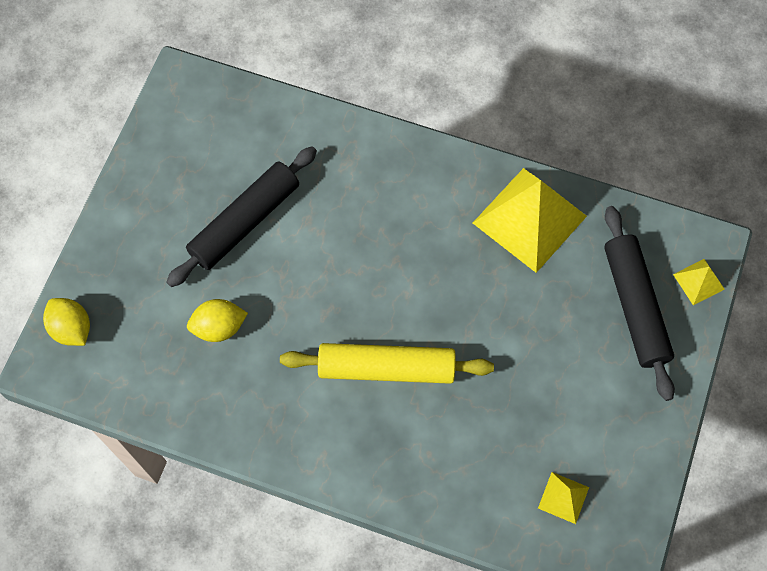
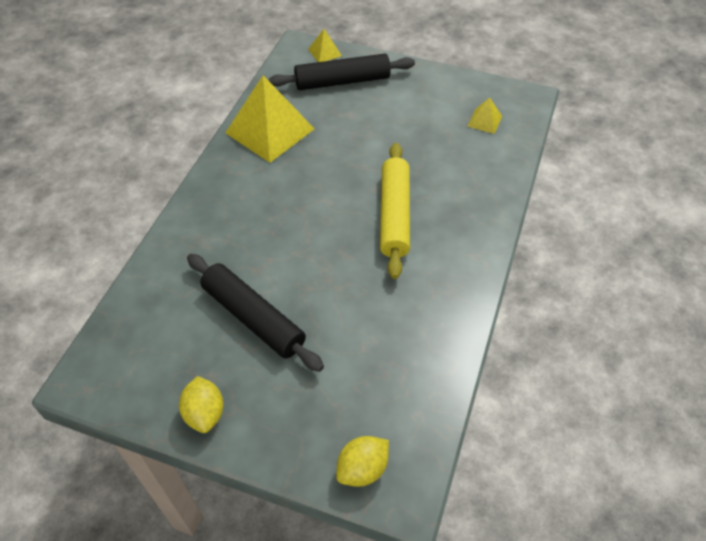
camera: 90 degrees left, 15 degrees down
(219, 327) = (360, 334): yellow lemon -> yellow lemon (205, 413)

